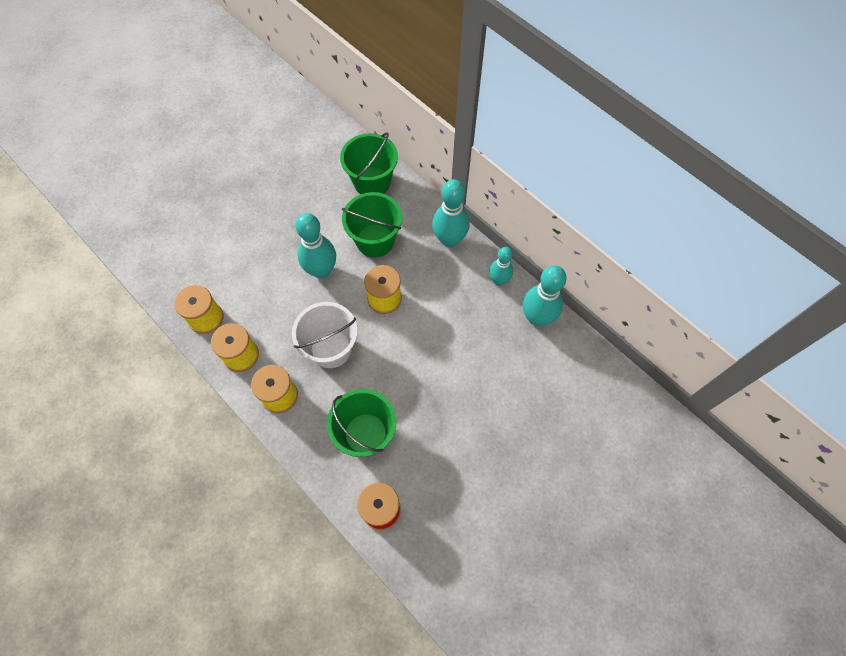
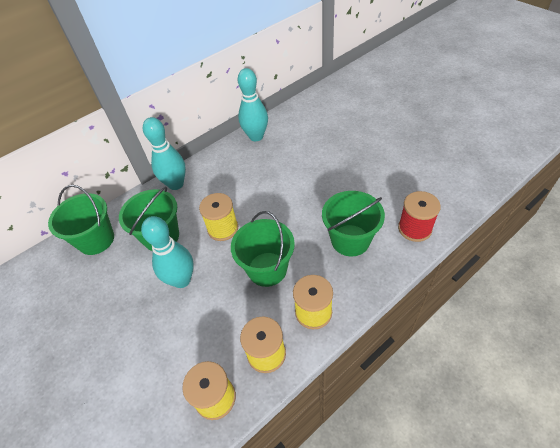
camera: 80 degrees left, 15 degrees down
(331, 348) = (267, 269): white bucket -> green bucket
(498, 280) = (221, 156): turquoise bowling pin -> none

